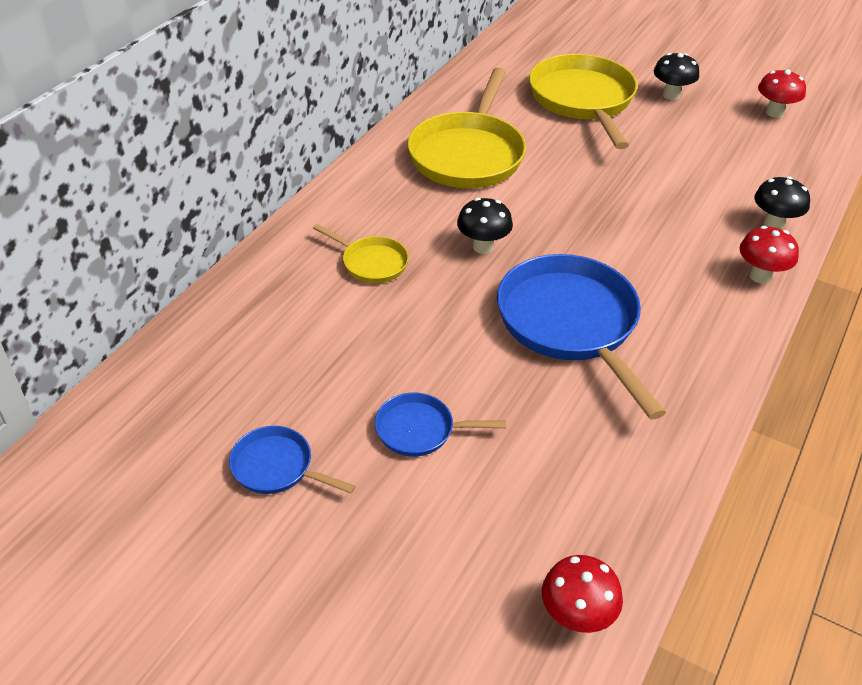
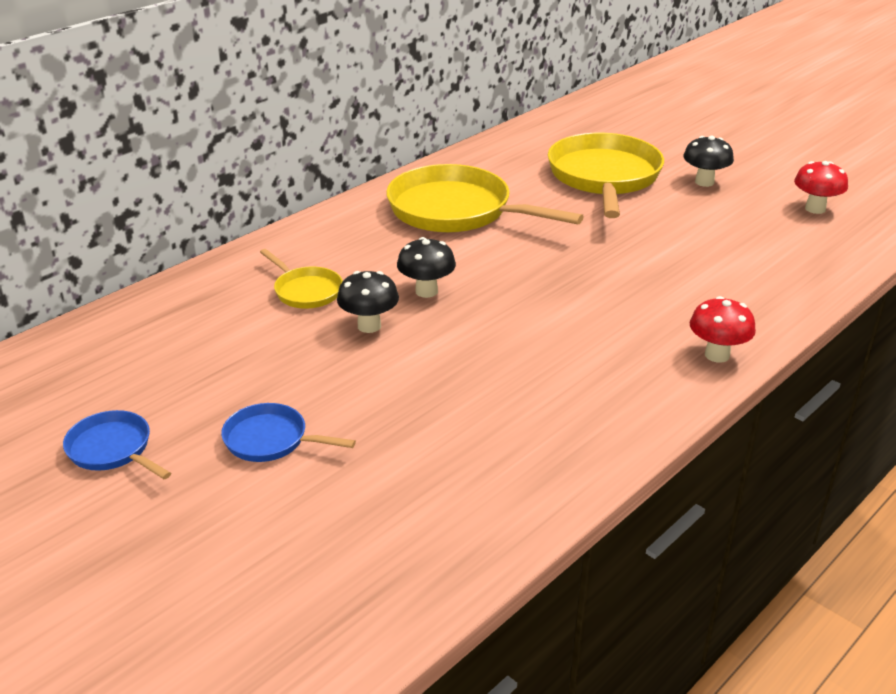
camera: 15 degrees right, 10 degrees down
(468, 154) = (457, 211): yellow pan -> yellow pan turned 90 degrees clockwise
(571, 325) = (480, 371): blue pan -> none
(576, 617) = (336, 635): red mushroom -> none
(773, 224) = (758, 310): black mushroom -> black mushroom (369, 326)

